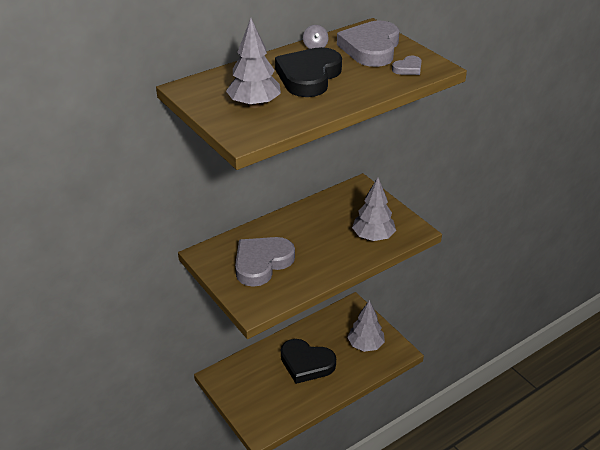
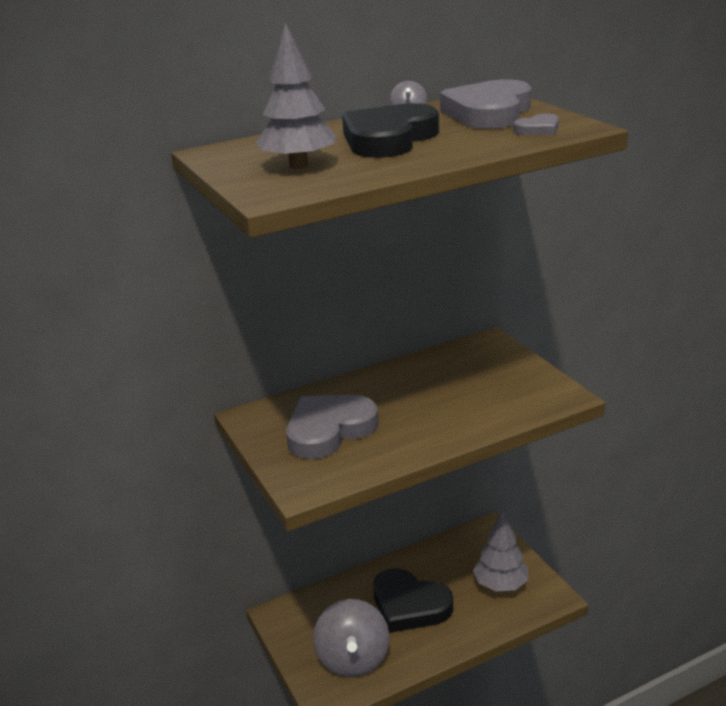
camera: 10 degrees right, 10 degrees down
(273, 404) = (353, 659): none -> grey spinning top
(373, 237) = (499, 402): grey tree -> none

